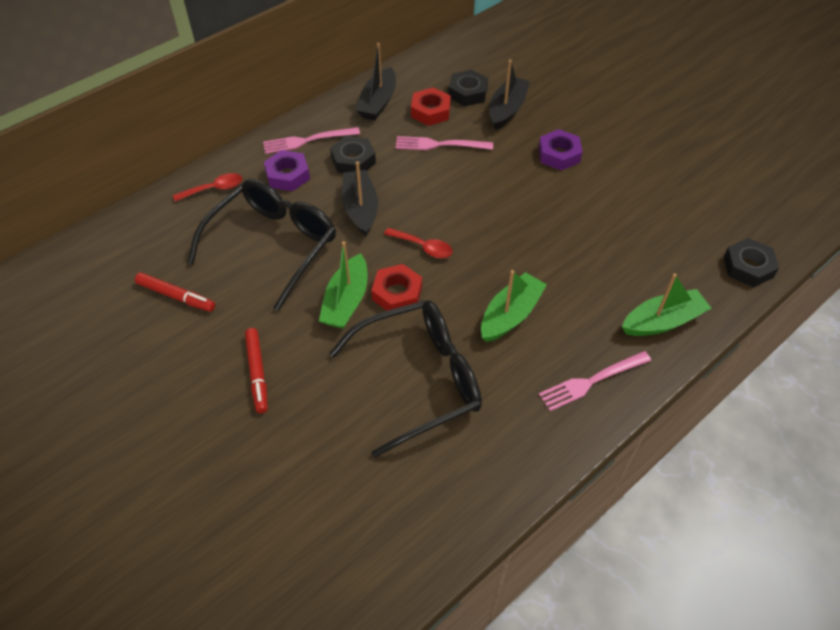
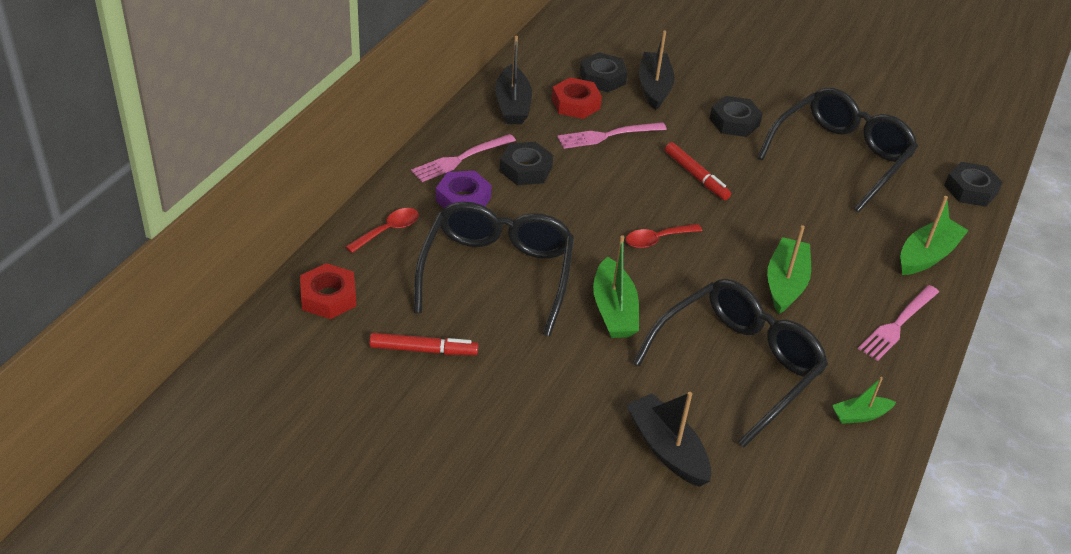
camera: 25 degrees left, 10 degrees down
(257, 373) = (568, 403): red marker -> red marker (696, 176)
(360, 209) = (567, 216): black boat -> black boat (667, 449)
(397, 293) = (661, 290): red nut -> red nut (328, 297)
(423, 247) = (657, 239): red spoon -> red spoon turned 150 degrees clockwise
(500, 459) = (860, 415): none -> green boat
(559, 154) = (734, 122): purple nut -> black nut
(638, 207) = (841, 156): none -> black glasses

